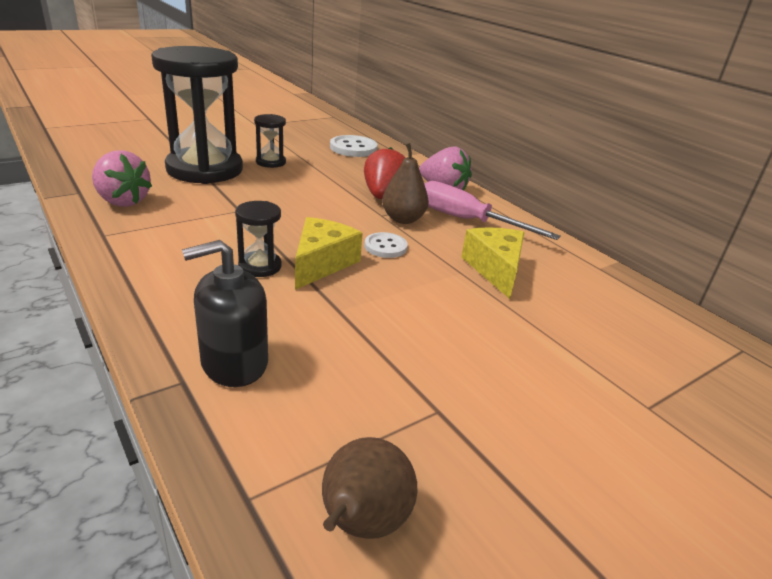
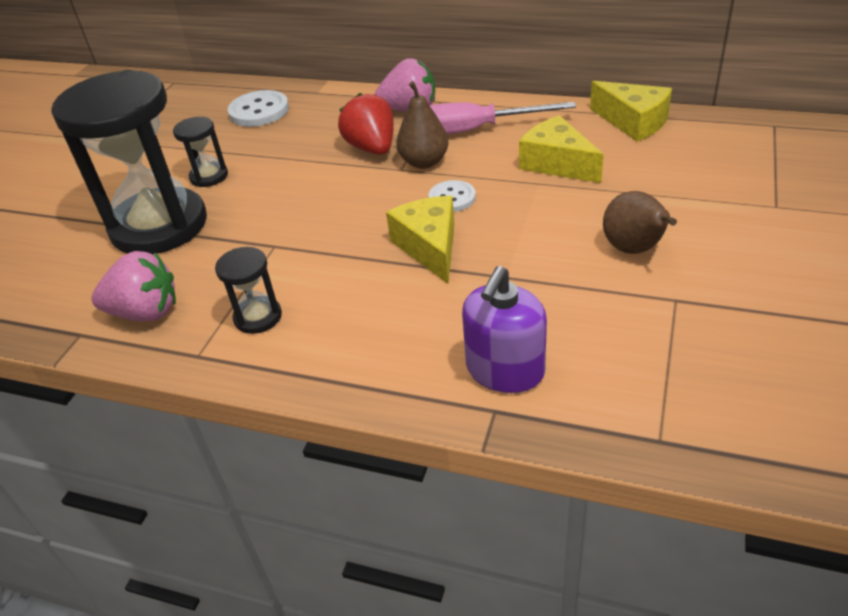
camera: 30 degrees left, 10 degrees up
(234, 362) = (505, 370): black soap dispenser -> purple soap dispenser
(260, 266) = (387, 284): black hourglass -> black hourglass (258, 317)
(362, 524) = (737, 399): brown pear -> brown pear (634, 249)
(602, 278) = (633, 122): none -> yellow cheese

